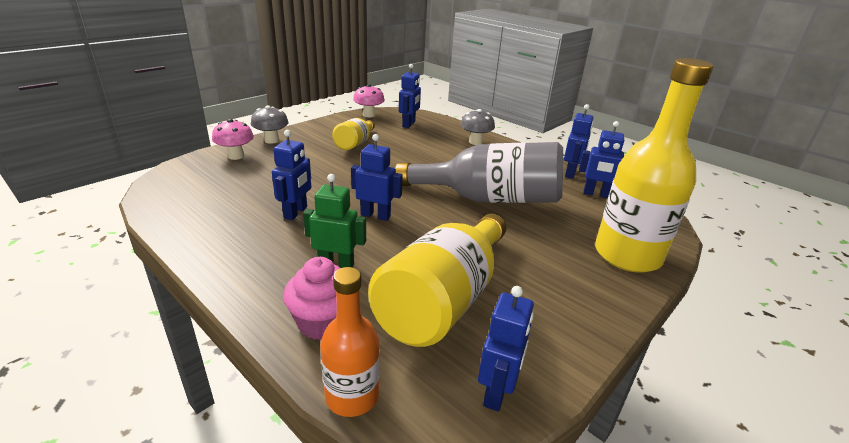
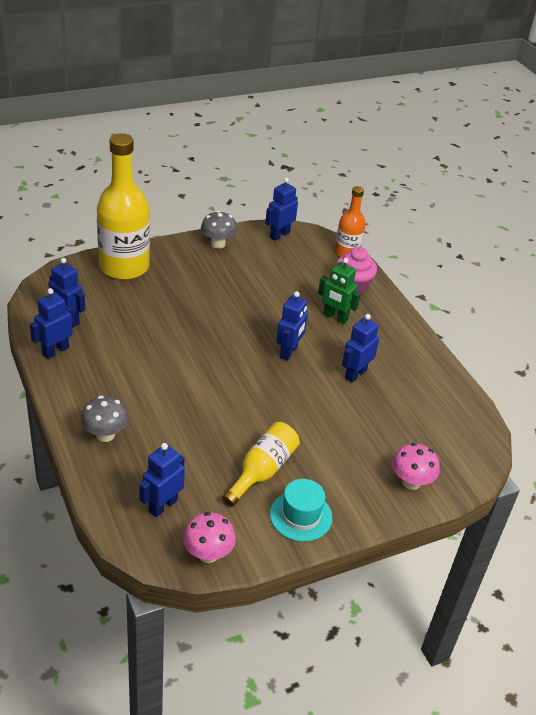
camera: 160 degrees left, 10 degrees up
(272, 140) = (367, 509): grey mushroom -> grey mushroom (218, 244)
(319, 132) = (301, 516): none -> turquoise hat
(375, 215) = (289, 352): blue robot -> blue robot turned 105 degrees counterclockwise
(446, 299) = (275, 277): yellow bottle -> none
(488, 200) = (177, 341): grey bottle -> none

